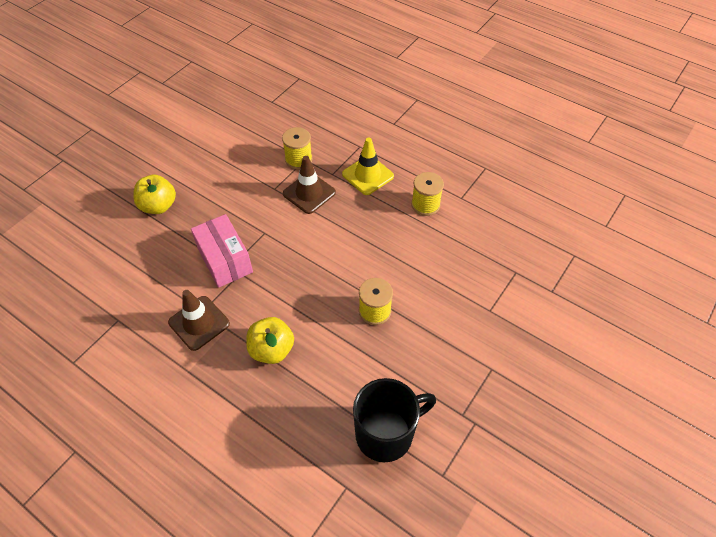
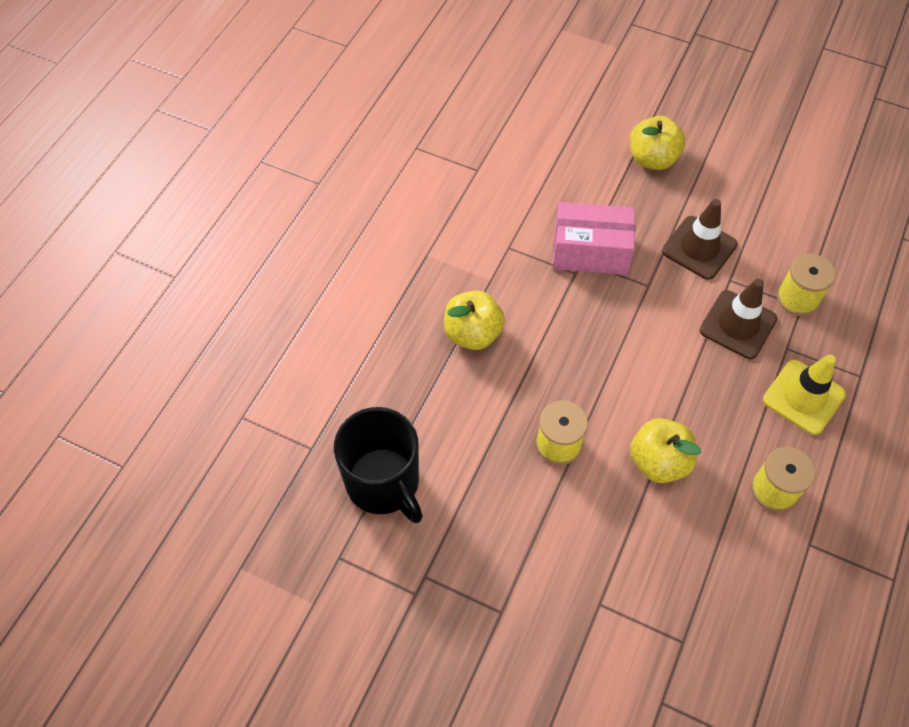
camera: 80 degrees right, 5 degrees up
(199, 323) = (492, 249): brown traffic cone -> brown traffic cone (699, 248)
(225, 260) = (590, 252): pink box -> pink box turned 45 degrees clockwise
(398, 257) = (658, 462): none -> yellow apple

